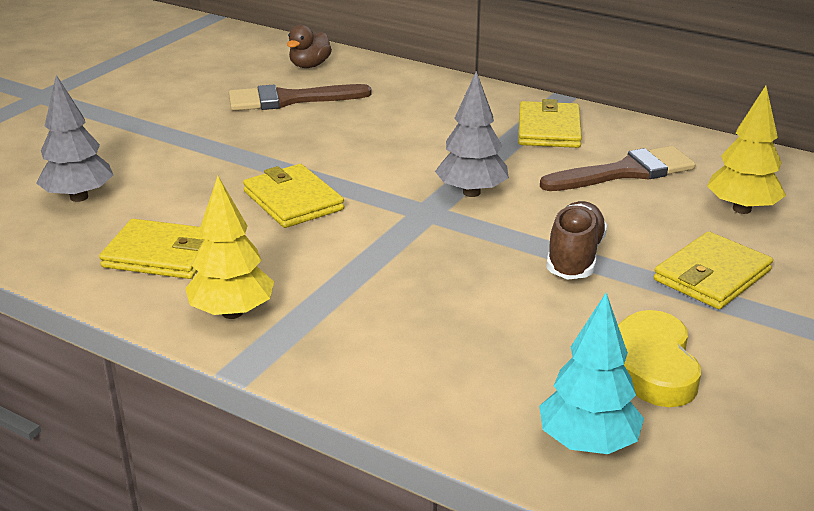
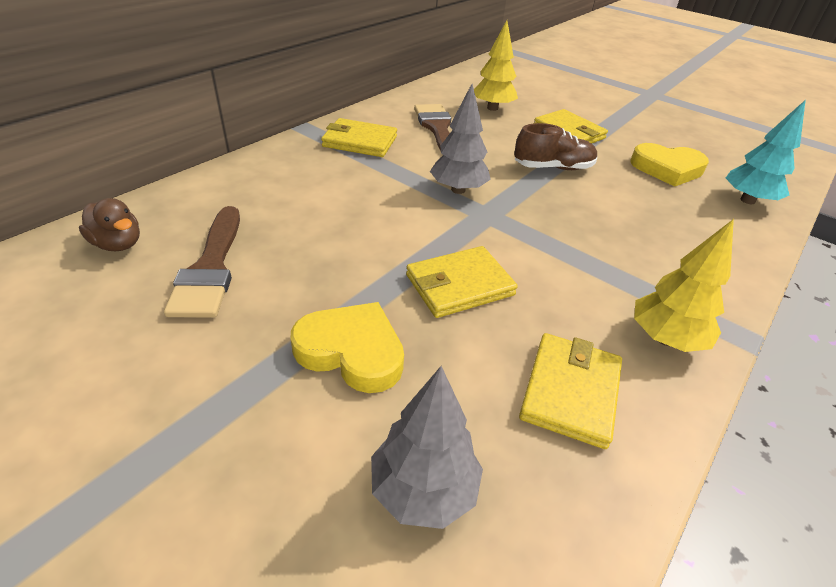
camera: 85 degrees left, 10 degrees up
(202, 162) = (351, 351): none -> yellow heart
(574, 257) = (553, 167): brown shoe -> brown shoe turned 150 degrees clockwise

